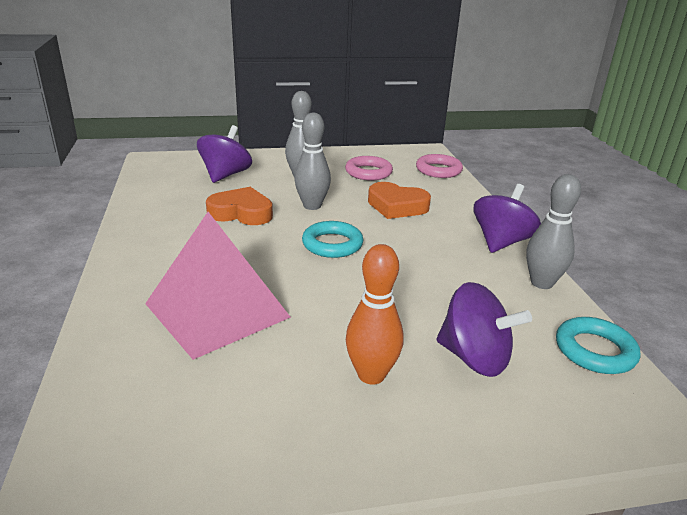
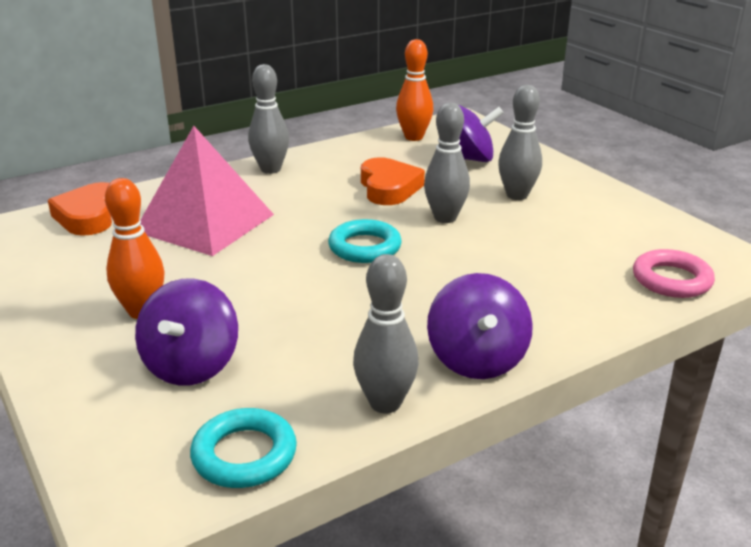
camera: 70 degrees right, 0 degrees up
(138, 254) = (270, 169): none -> grey bowling pin
(159, 182) = (414, 137): none -> orange bowling pin
(368, 172) = (587, 231): pink ring -> none
(396, 206) = (504, 268): orange heart -> orange heart (89, 216)
(501, 242) = (477, 359): purple spinning top -> purple spinning top turned 75 degrees clockwise

